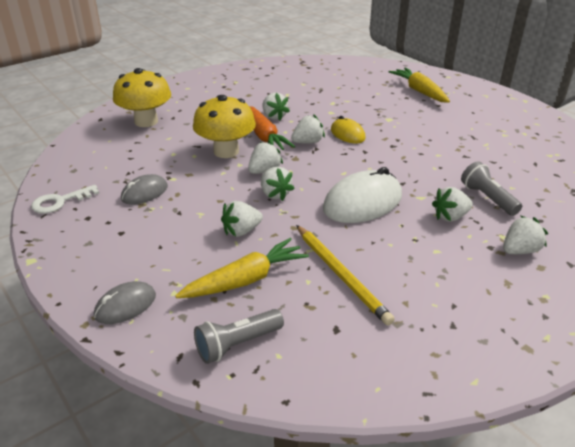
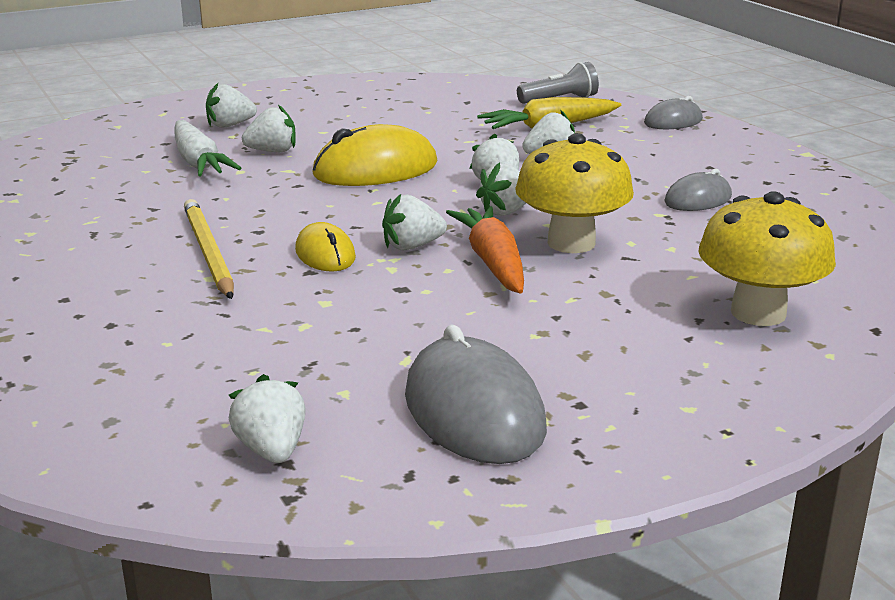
camera: 170 degrees left, 10 degrees down
(60, 202) = (823, 198): white key -> none
(258, 81) = (474, 411): none -> grey mouse
(274, 116) = (460, 301): white strawberry -> white strawberry (271, 450)
(341, 275) = (444, 124): yellow pencil -> yellow pencil (208, 252)
(362, 203) = (375, 169): white mouse -> yellow mouse
(419, 91) = (57, 337): yellow carrot -> none
(487, 198) = (198, 162): grey flashlight -> white carrot

